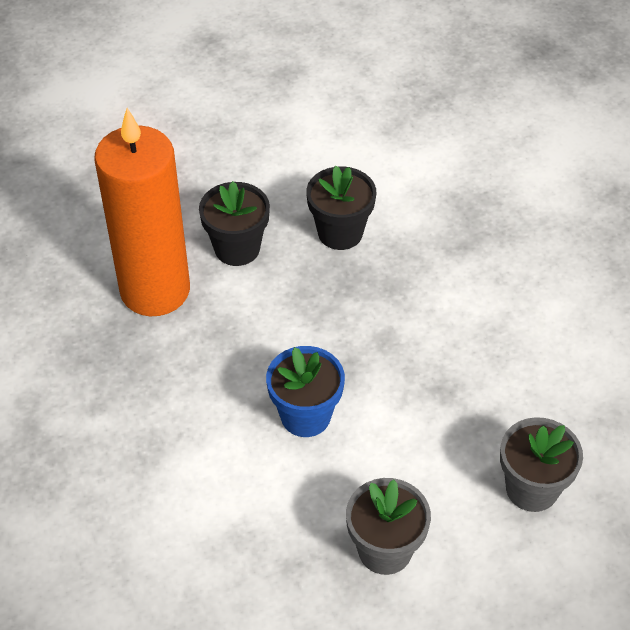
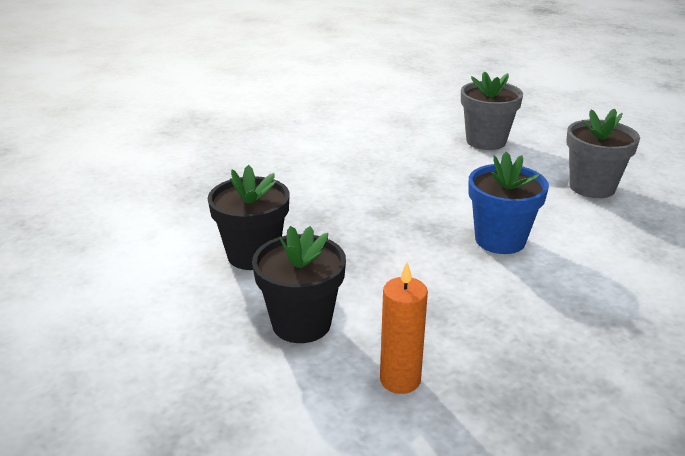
camera: 105 degrees left, 20 degrees down
(155, 290) = (400, 380): orange candle -> orange candle, size x0.42

